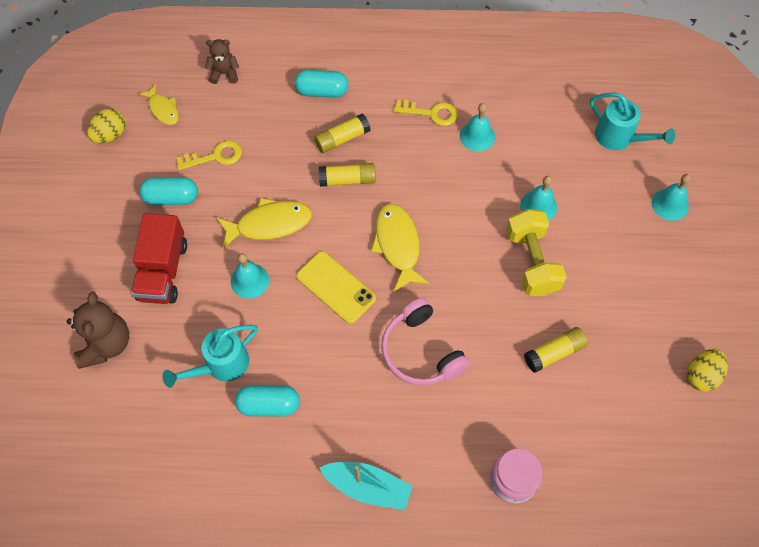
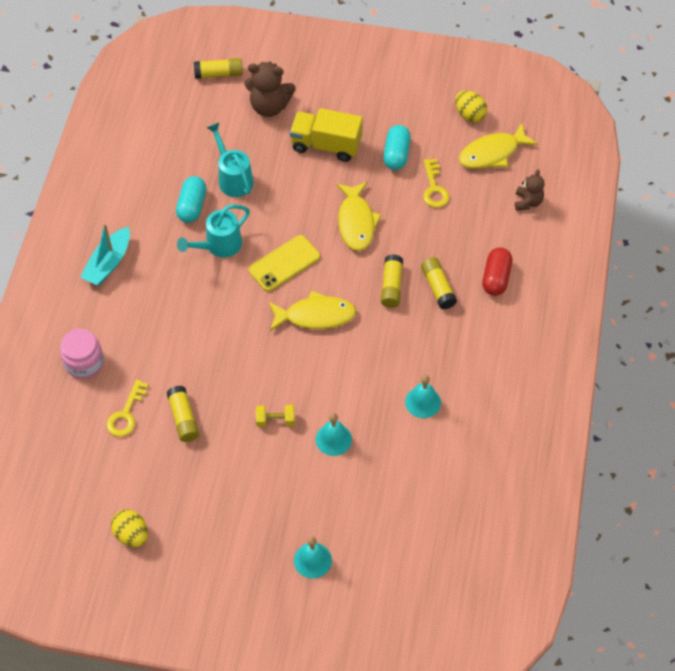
camera: 100 degrees right, 5 degrees down
(53, 416) = (219, 74): none -> yellow glue stick
(163, 109) = (492, 153): yellow fish -> yellow fish, size x1.63
(163, 271) = (326, 145): red truck -> yellow truck
(249, 280) = (304, 203): turquoise bell -> none
(322, 91) = (496, 278): turquoise capsule -> red capsule
(420, 351) = (210, 317): pink headphones -> none
(431, 113) = (456, 367): yellow key -> yellow key (126, 414)
(532, 262) = (275, 420): yellow dumbbell -> yellow dumbbell, size x0.51
(619, 138) = (399, 534): turquoise watering can -> turquoise watering can (219, 246)

